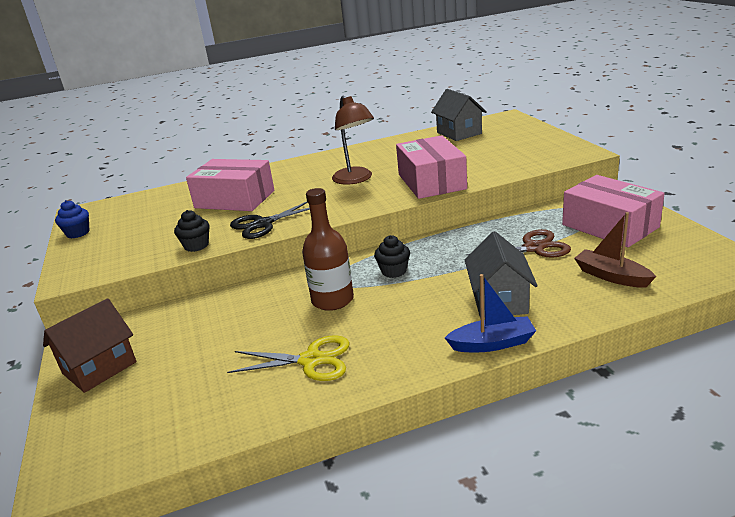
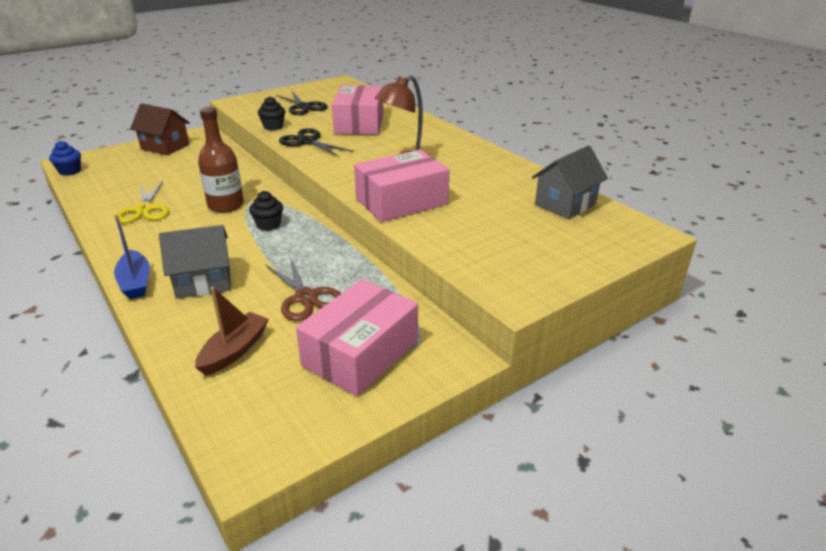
camera: 70 degrees right, 5 degrees up
(78, 233) = (303, 89): blue cupcake -> blue cupcake (70, 171)
(147, 230) = (303, 107): none -> black scissors

